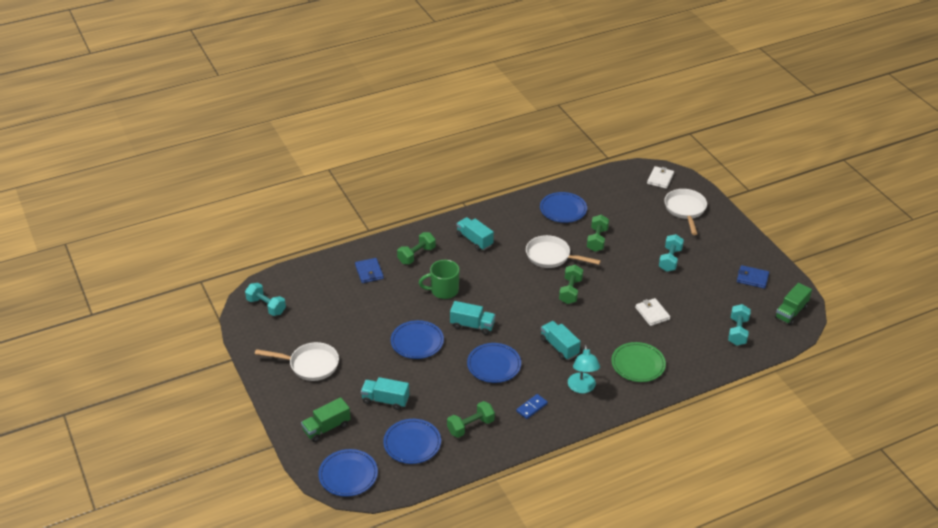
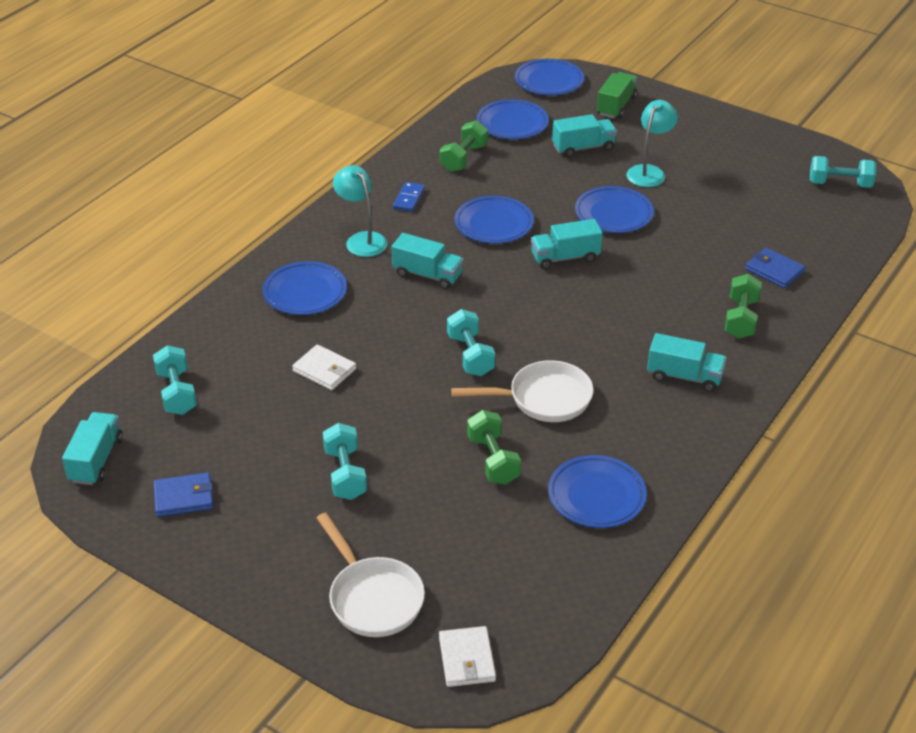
camera: 150 degrees right, 0 degrees up
(310, 365) = (706, 149): white pan -> none
(364, 363) = (649, 172): none -> turquoise lamp
(443, 290) = (649, 286): green mug -> none
(570, 291) = (470, 355): green dumbbell -> turquoise dumbbell
(638, 364) = (305, 292): green plate -> blue plate
(791, 312) = (96, 460): green truck -> turquoise truck

